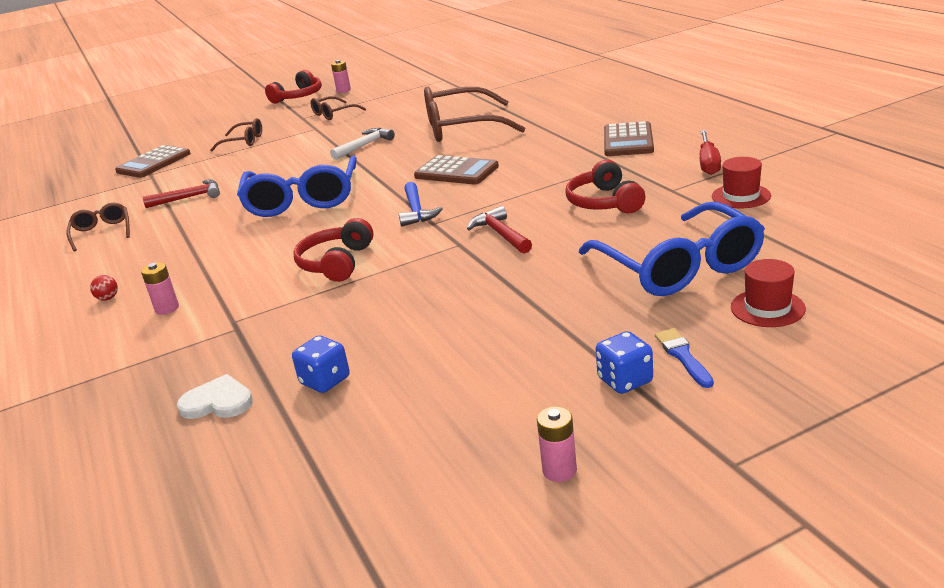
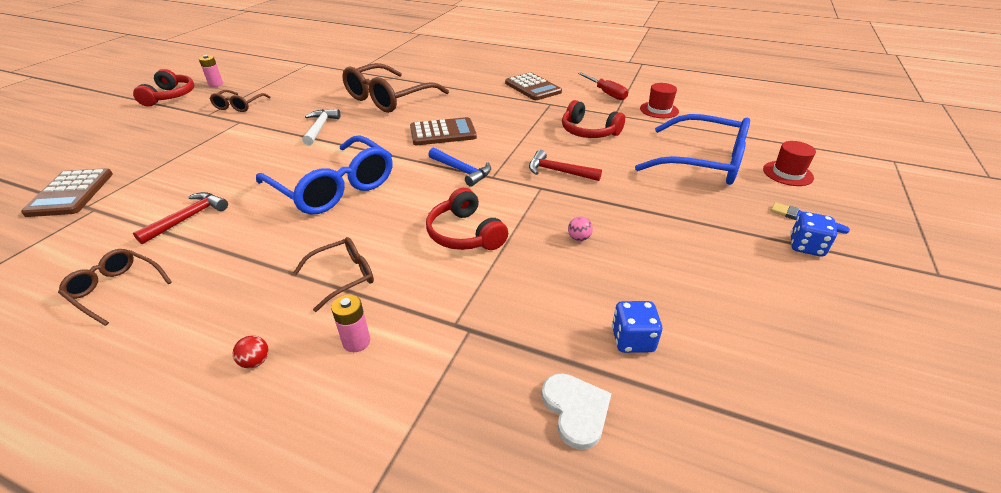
camera: 45 degrees left, 10 degrees up
(218, 402) = (576, 410): white heart -> white heart turned 105 degrees clockwise
(244, 141) = (169, 148): brown glasses -> brown glasses (343, 277)
(416, 296) = (579, 238): none -> pink ball
(559, 470) = (884, 326): pink battery -> none

